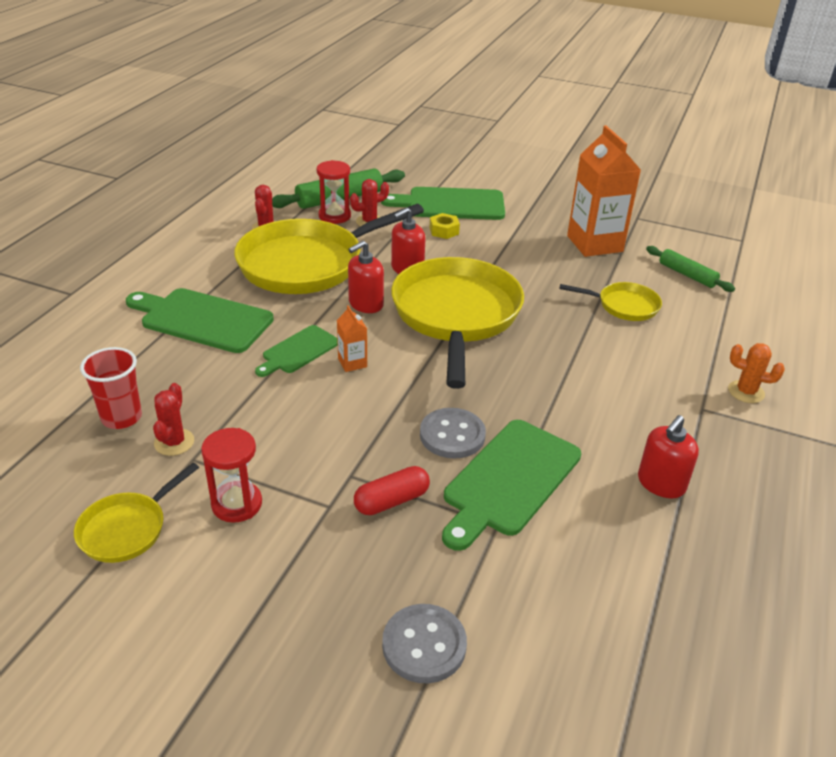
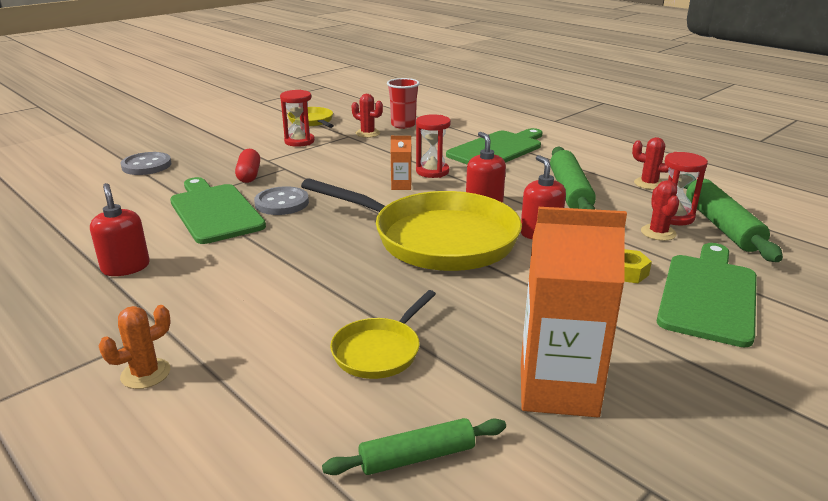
camera: 115 degrees right, 10 degrees down
(298, 351) = (432, 171): green cutting board -> red hourglass
(308, 263) = (570, 192): yellow pan -> green rolling pin

